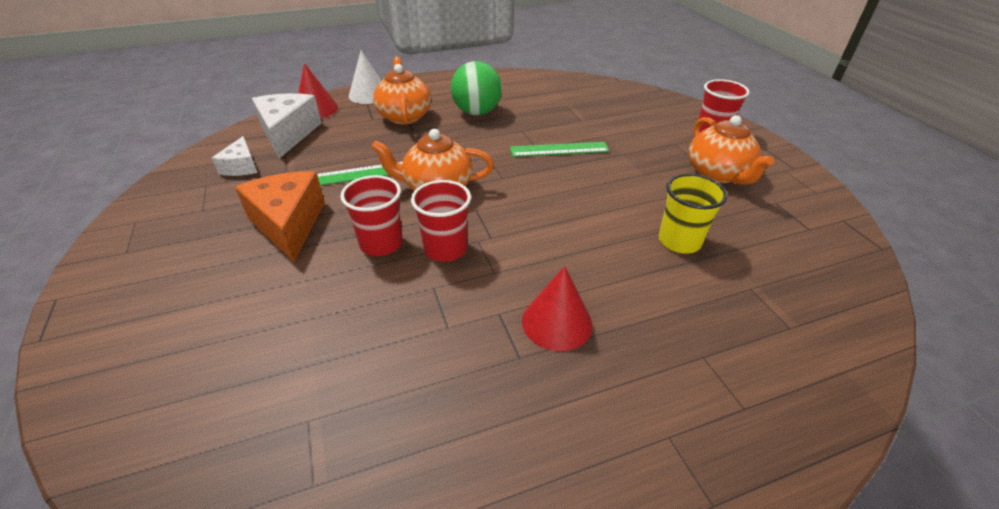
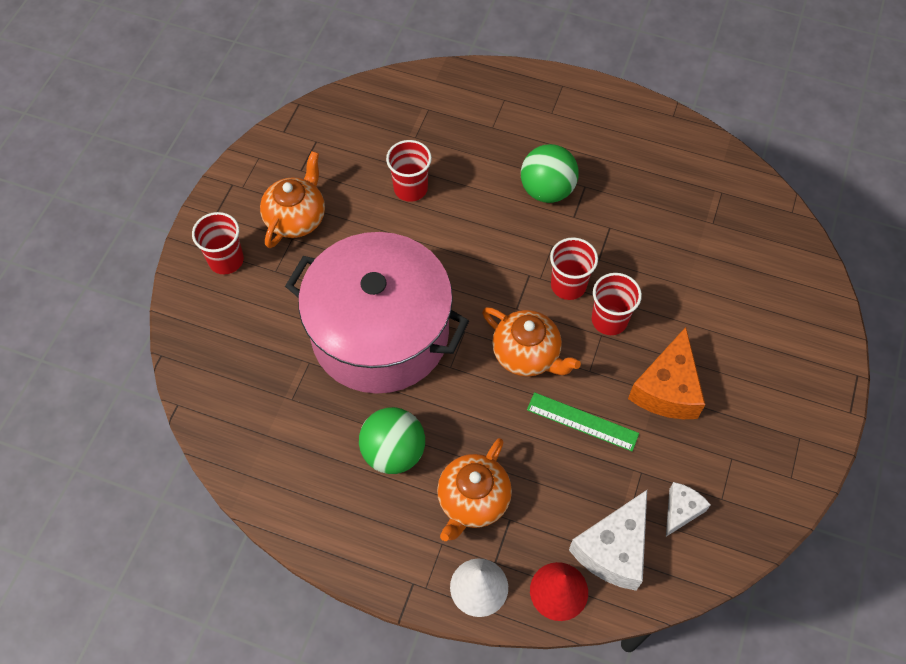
camera: 140 degrees left, 20 degrees up
(557, 322) = (547, 190): red cone -> green ball
(559, 149) = (380, 333): green ruler -> pink pot
(679, 241) = (410, 188): yellow cup -> red cup

